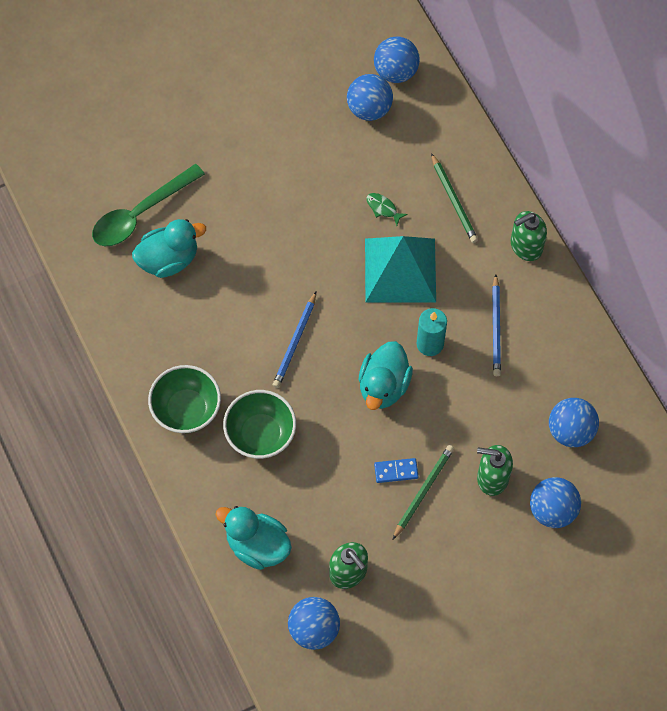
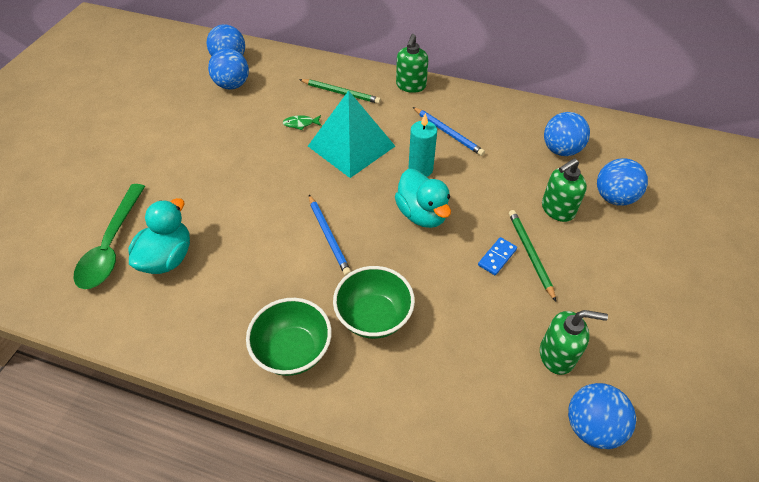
camera: 45 degrees left, 15 degrees down
(257, 545) = (469, 403): turquoise duck -> none

